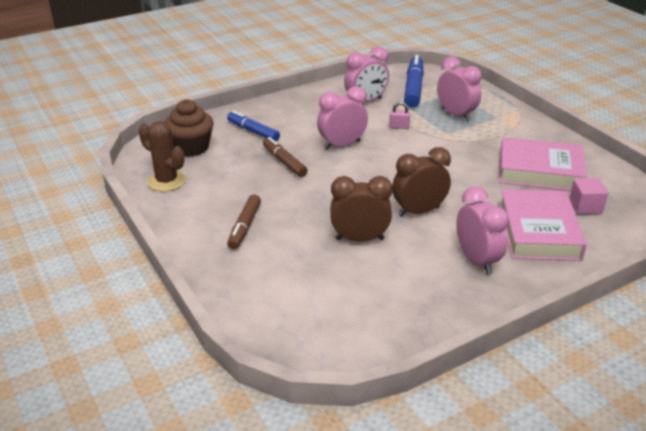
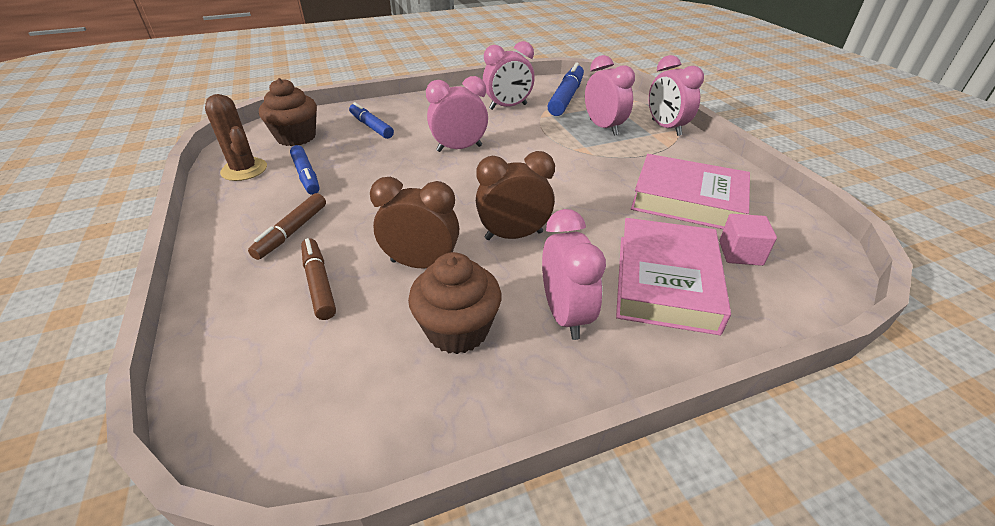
camera: 10 degrees right, 5 degrees up
(225, 181) = (306, 176): none -> blue marker
(284, 162) = (385, 161): brown marker -> brown marker (319, 283)
(399, 127) = (533, 135): pink padlock -> none
(407, 278) = (457, 330): none -> brown cupcake
(507, 110) = (666, 128): none -> pink clock

